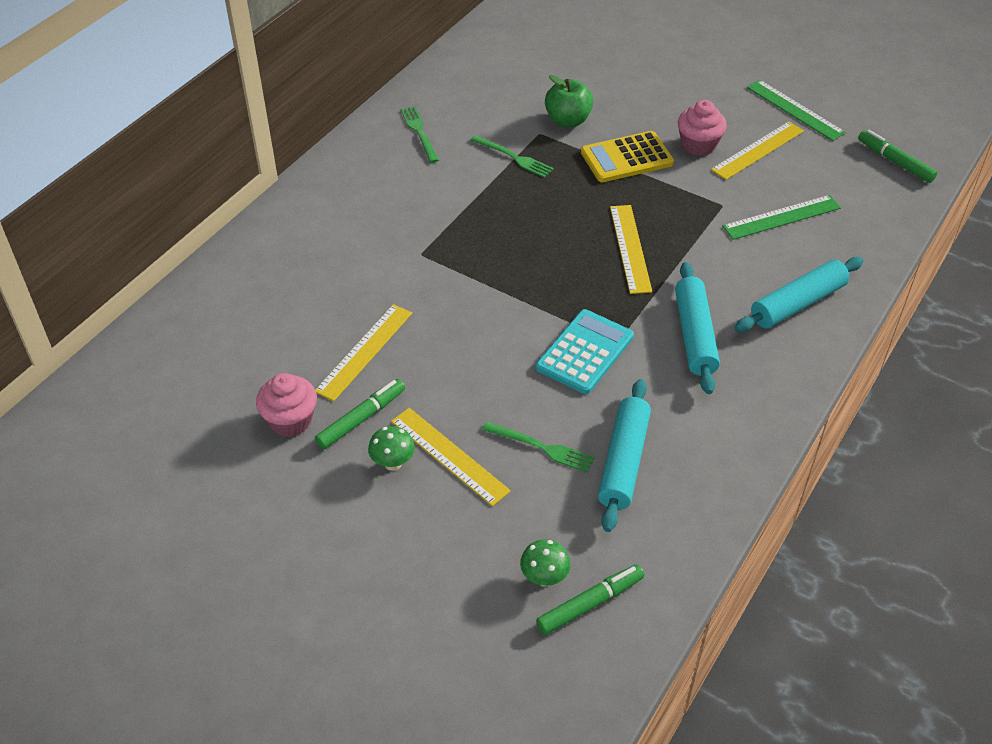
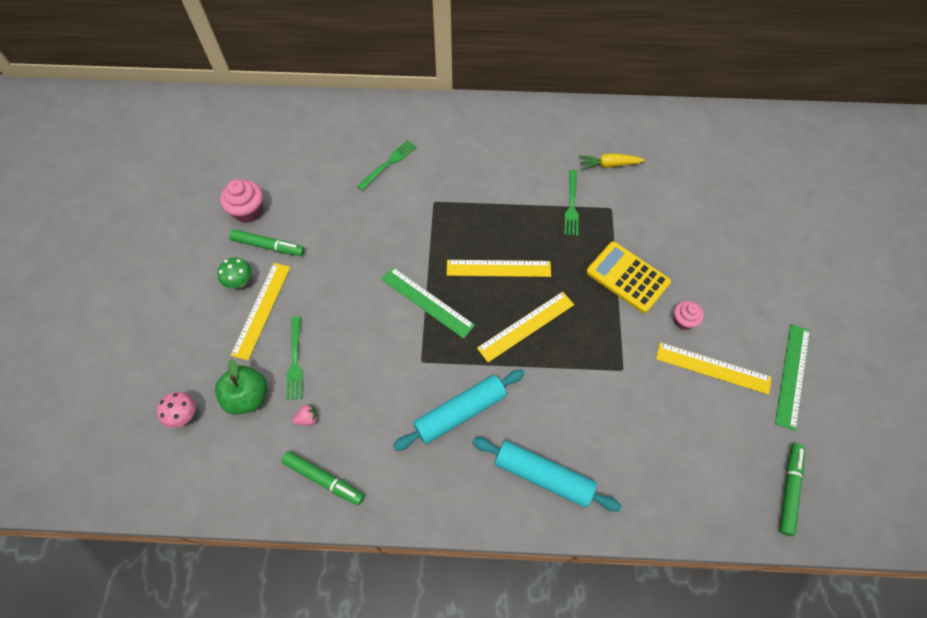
camera: 60 degrees right, 15 degrees up
(364, 351) = (326, 217): yellow ruler -> yellow ruler (498, 268)
(419, 132) = (555, 138): green fork -> green fork (388, 164)
(487, 112) = (609, 165): none -> yellow carrot
(544, 578) = (184, 415): green mushroom -> pink mushroom
(568, 120) = (640, 218): green apple -> green apple (248, 397)
(585, 352) = (399, 346): turquoise calculator -> none
(590, 604) = (174, 454): green marker -> green marker (323, 479)
(623, 461) = (308, 418): turquoise rolling pin -> pink strawberry
(698, 145) = (683, 320): pink cupcake -> pink cupcake, size x0.65
(781, 217) = (640, 421): green ruler -> green ruler (427, 302)

